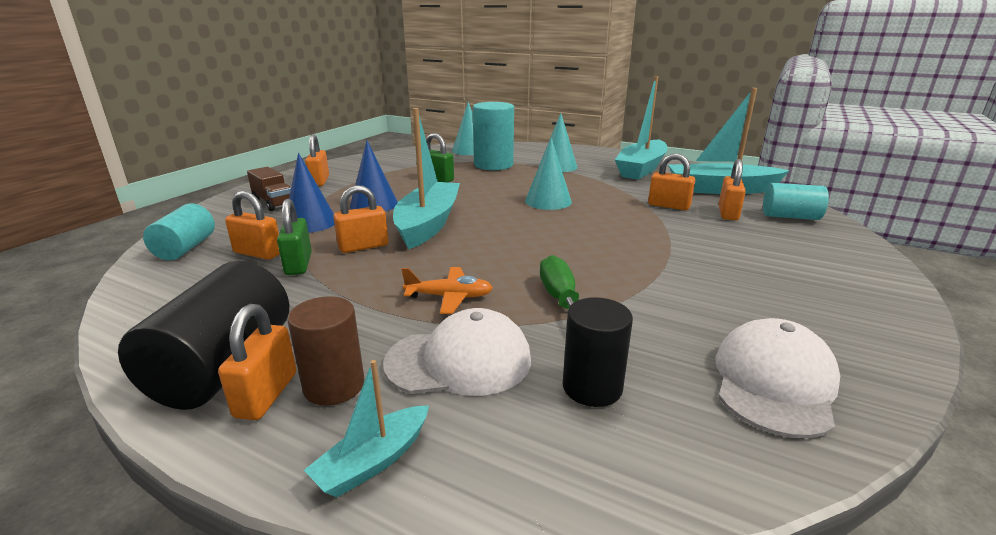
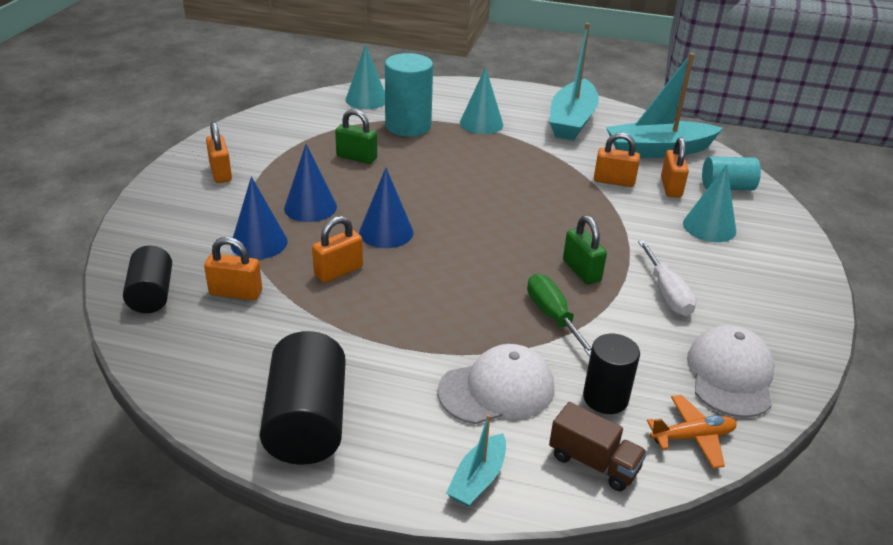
camera: 15 degrees left, 10 degrees up
(185, 248) = (151, 294): turquoise cylinder -> black cylinder
(266, 395) = (363, 442): orange padlock -> none
(273, 203) = (193, 215): brown truck -> brown truck (593, 462)
(298, 264) = (289, 302): green padlock -> green padlock (581, 271)
(334, 386) = (411, 426): brown cylinder -> none
(428, 224) = (386, 232): turquoise boat -> blue cone
(449, 297) = (456, 325): orange plane -> orange plane (692, 437)
(548, 201) = (493, 185): turquoise cone -> turquoise cone (709, 227)
(703, 292) = (667, 293): none -> white screwdriver

